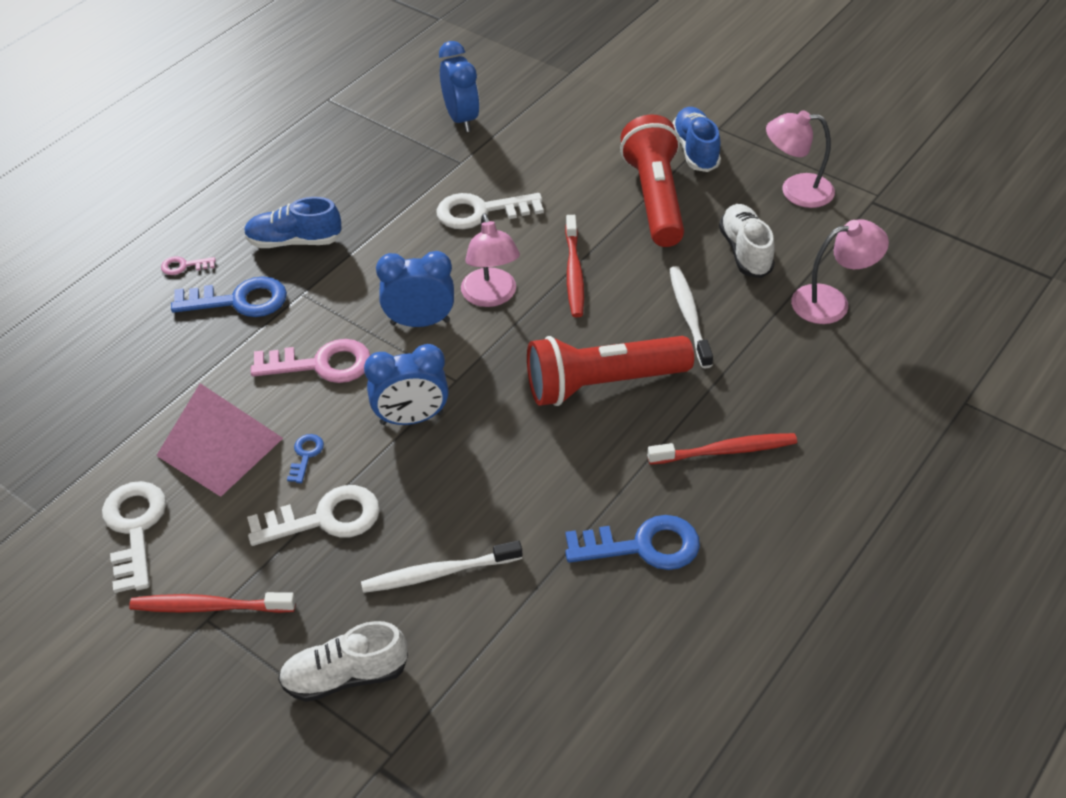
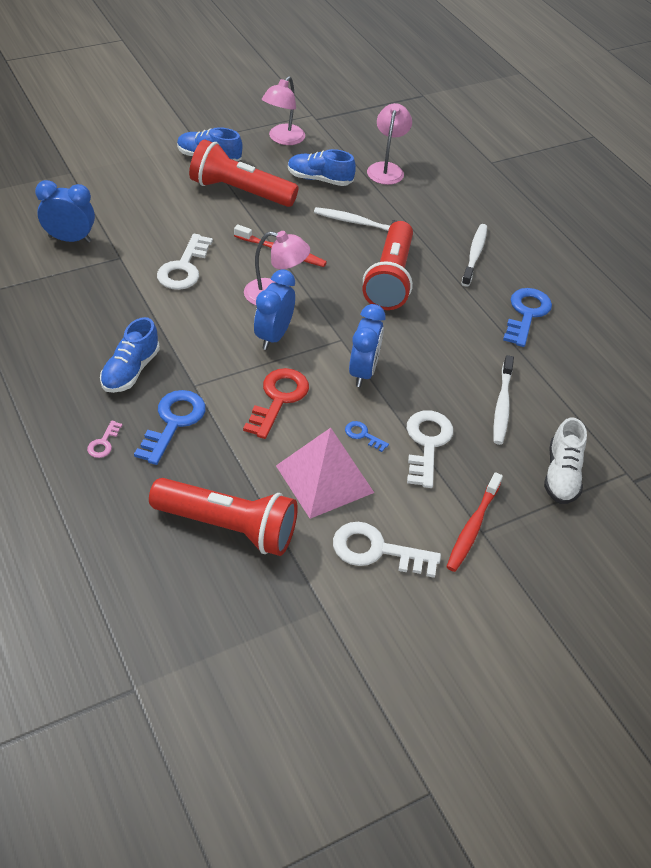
camera: 70 degrees left, 0 degrees up
(116, 397) = (228, 527): none -> red flashlight
(321, 364) = (278, 399): pink key -> red key
(725, 451) = (474, 255): red toothbrush -> white toothbrush
(745, 251) = (319, 179): white shoe -> blue shoe

